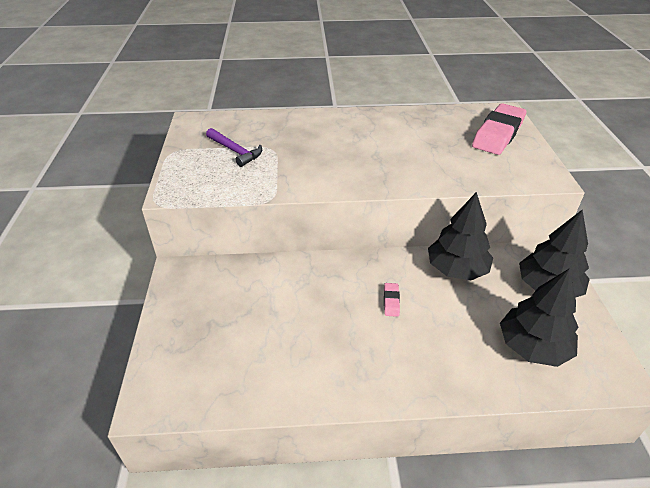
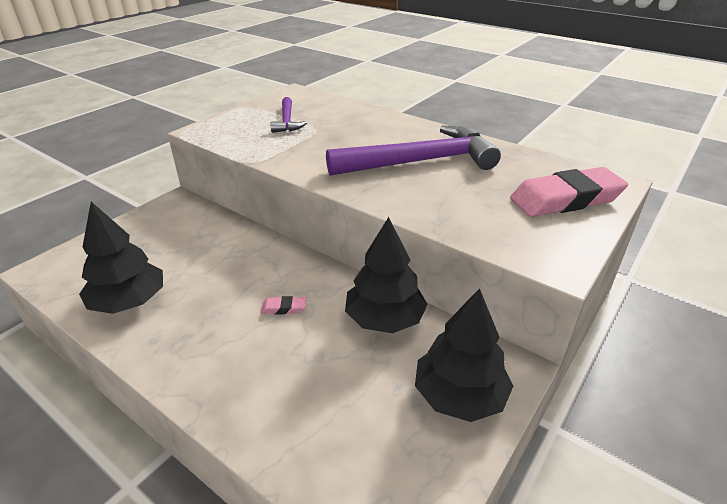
camera: 40 degrees right, 5 degrees down
(385, 144) = (420, 162): none -> purple hammer
(391, 301) = (283, 308): pink eraser -> pink eraser turned 45 degrees clockwise
(533, 347) = (351, 436): black tree -> black tree (129, 302)

